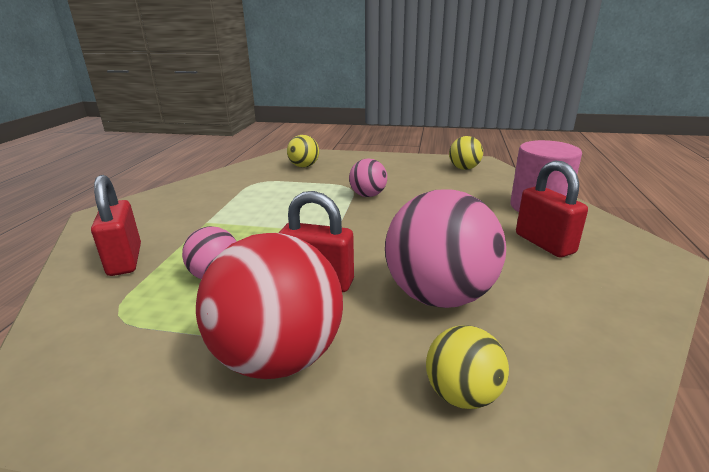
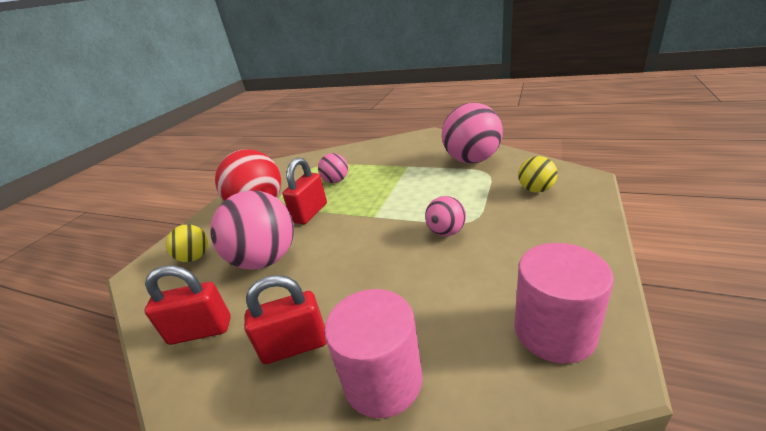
camera: 105 degrees right, 5 degrees up
(125, 260) = (366, 154): red padlock -> red padlock (200, 331)
(223, 187) = (472, 160): none -> pink ball
(464, 168) = (554, 331): yellow ball -> pink cylinder

